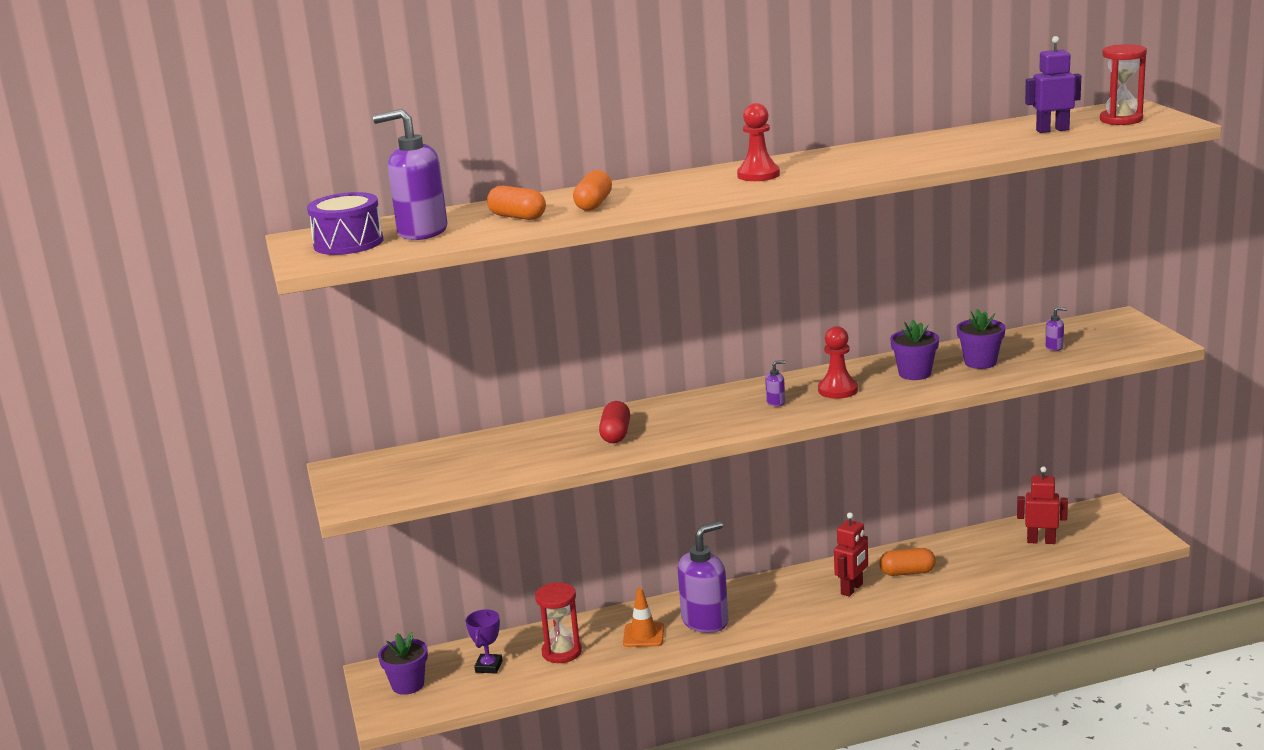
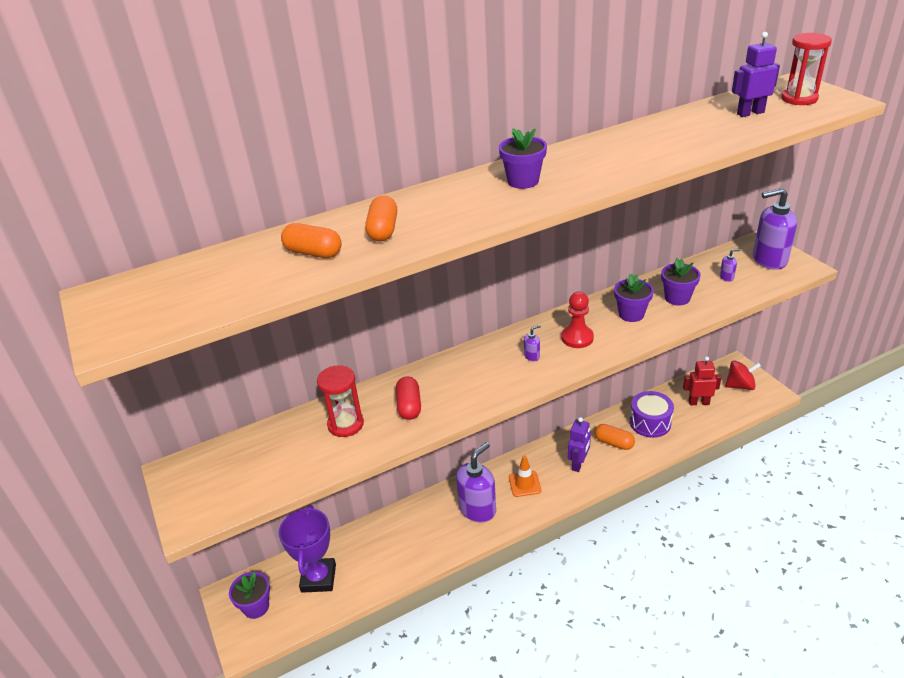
camera: 10 degrees left, 15 degrees up
(348, 243) = (147, 303): purple drum -> purple drum (650, 423)
(422, 232) = (221, 281): purple soap dispenser -> purple soap dispenser (769, 260)
(489, 666) = (318, 578): purple trophy -> purple trophy, size x1.78
(561, 652) = (374, 555): red hourglass -> red hourglass (345, 424)
(643, 635) = (434, 529): orange traffic cone -> orange traffic cone (524, 484)
(758, 175) = (523, 181): red pawn -> purple flower pot
(852, 589) = (578, 464): red robot -> purple robot
(907, 572) = (613, 443): orange capsule -> orange capsule turned 45 degrees clockwise
(1107, 528) = (740, 386): none -> red spinning top

